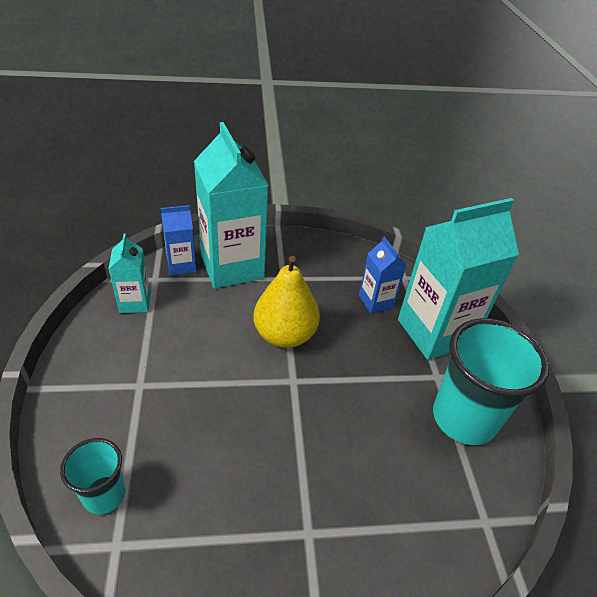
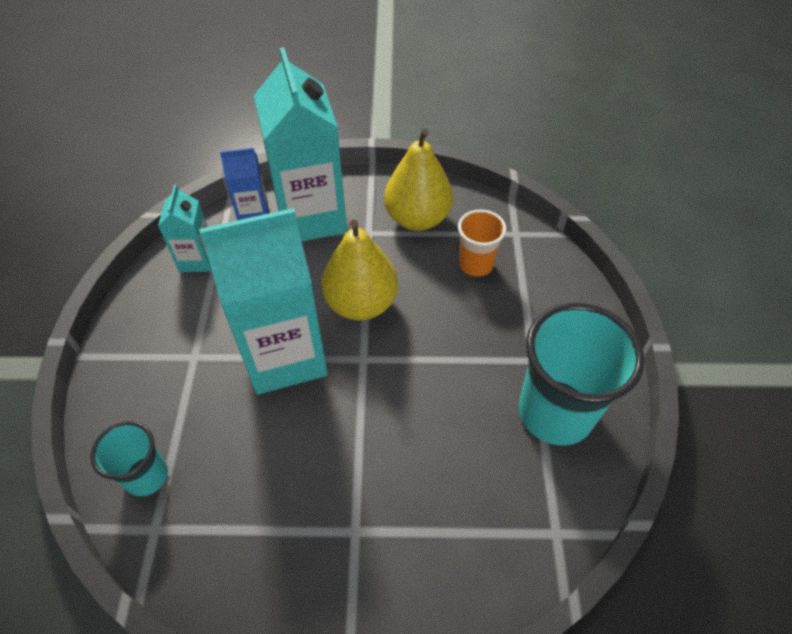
camera: 10 degrees right, 10 degrees up
(321, 267) = (417, 218): none -> yellow pear
(376, 301) = (476, 264): blue carton -> orange cup
(435, 332) = (541, 305): turquoise carton -> turquoise carton (285, 356)

